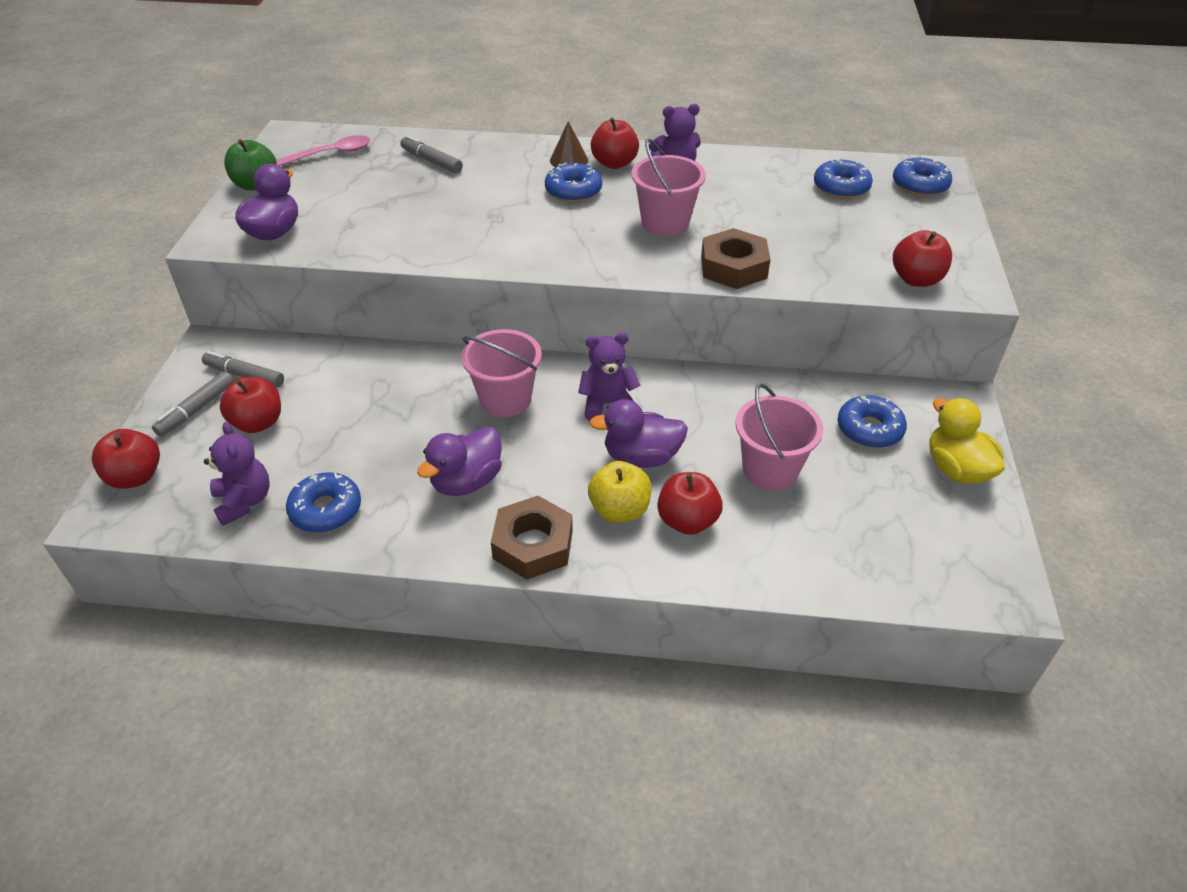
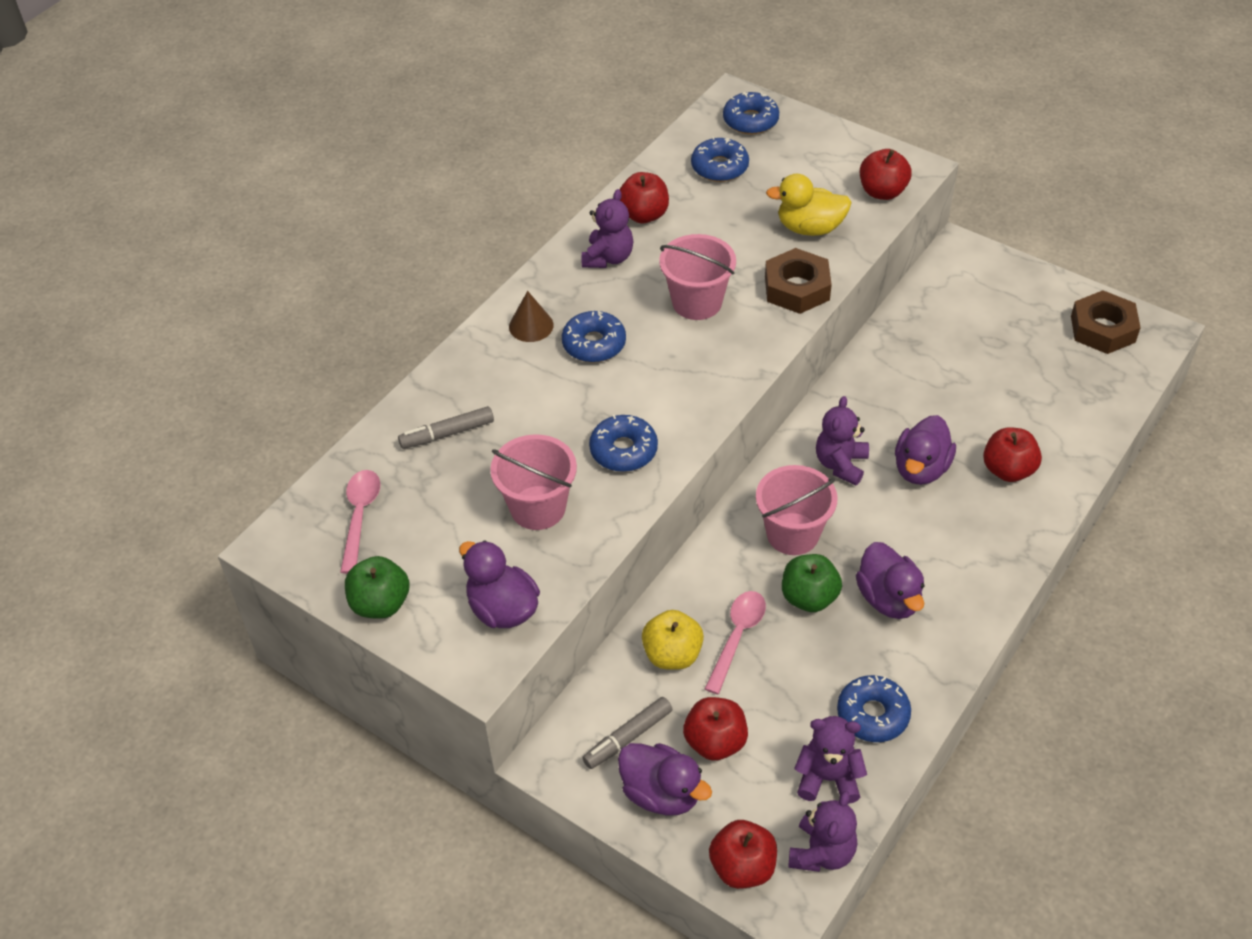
camera: 60 degrees left, 5 degrees up
(163, 521) = (822, 852): none -> purple teddy bear
(196, 409) = (661, 793): grey marker -> purple duck
(373, 402) = (737, 637): none -> pink spoon
(439, 430) = (809, 597): none -> green apple
(533, 545) = (987, 578): brown nut -> brown nut (1103, 329)
(614, 163) = (563, 295): red apple -> red apple (644, 215)
(619, 510) = (975, 507): yellow apple -> yellow apple (672, 655)
(770, 470) = (977, 395): pink bucket -> pink bucket (538, 508)
(869, 429) = (963, 316): blue donut -> blue donut (623, 450)
(956, 469) = (1031, 292): yellow duck -> yellow duck (809, 228)

